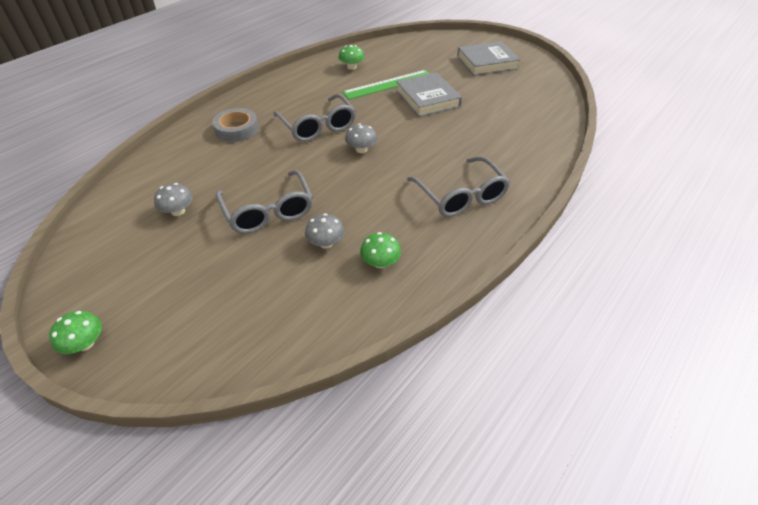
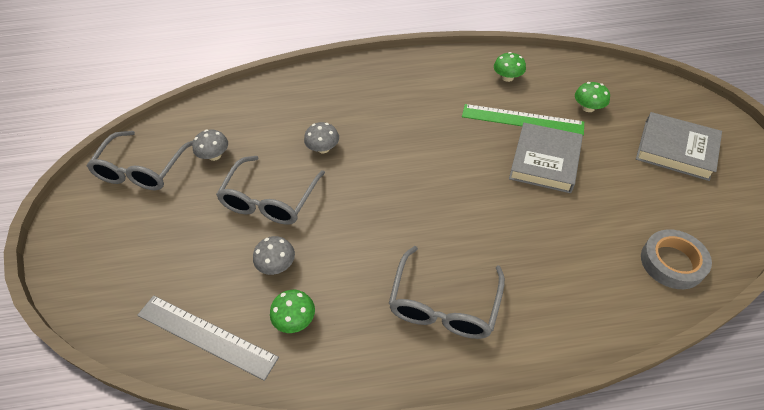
camera: 45 degrees right, 5 degrees up
(85, 343) = (63, 231): green mushroom -> green mushroom (588, 108)
(237, 129) = (333, 97): grey tape -> grey tape (672, 262)
(318, 126) = (400, 133): grey glasses -> grey glasses (143, 170)
(327, 315) = (206, 336): none -> grey ruler
(361, 149) = (410, 184): grey mushroom -> grey mushroom (323, 148)

